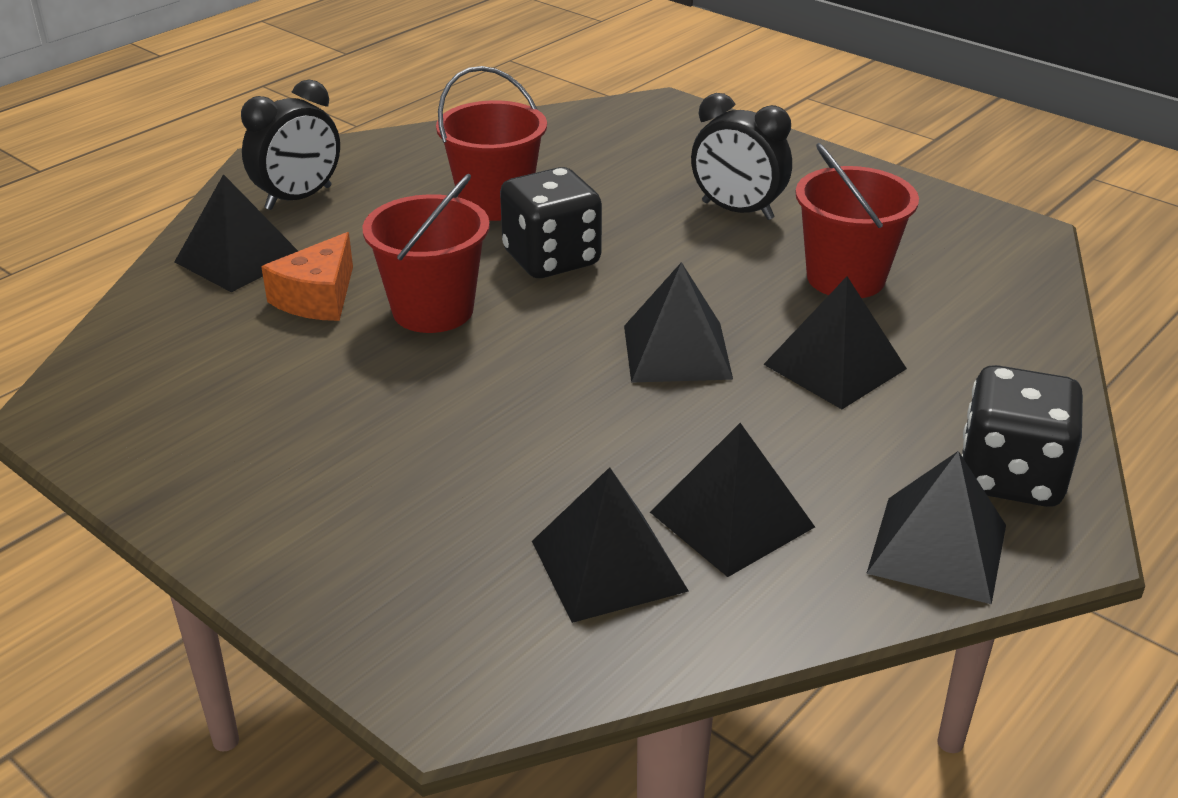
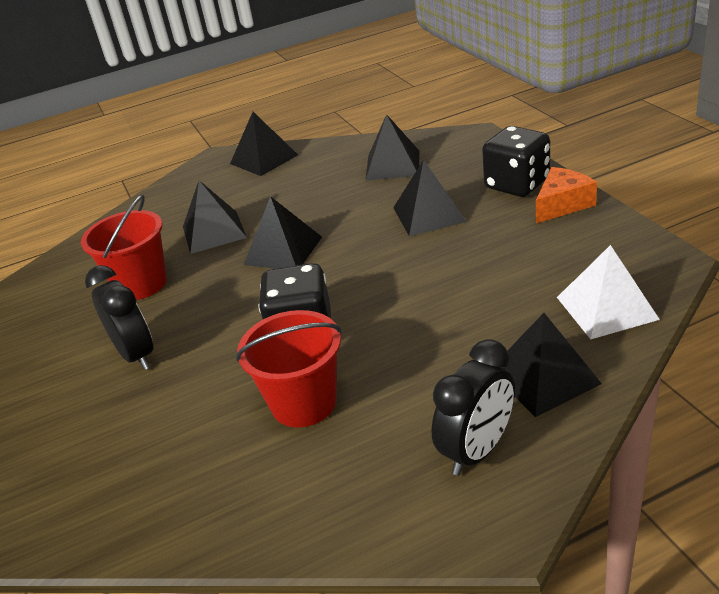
camera: 150 degrees left, 0 degrees up
(158, 337) = (606, 308): none -> white pyramid
(299, 198) = (477, 451): black clock -> black clock turned 150 degrees clockwise
(318, 297) = (484, 324): orange cheese -> orange cheese (562, 205)
(433, 310) = (407, 300): red bucket -> none
(731, 519) = (330, 175): black pyramid -> black pyramid (429, 214)
(1010, 476) = (204, 178): black dice -> black dice (517, 184)

